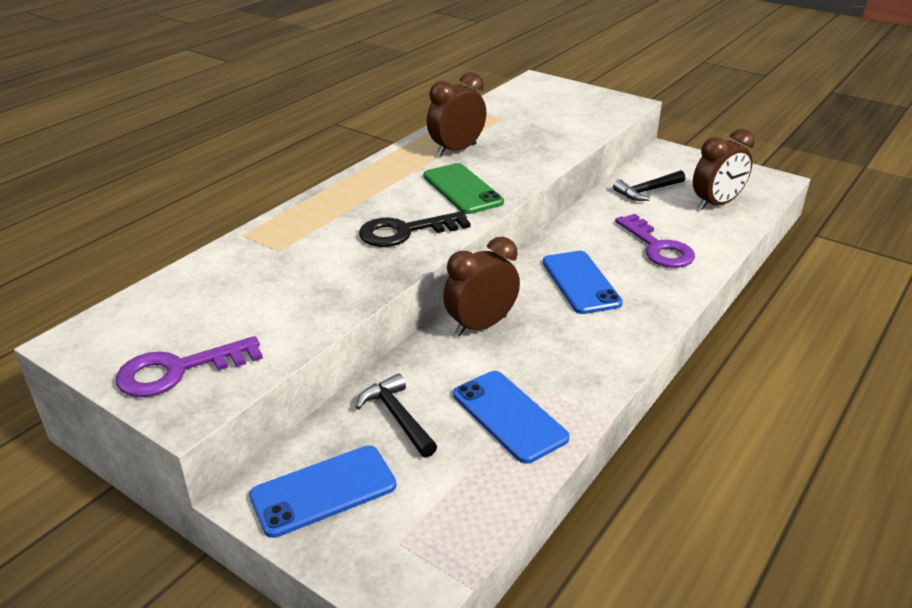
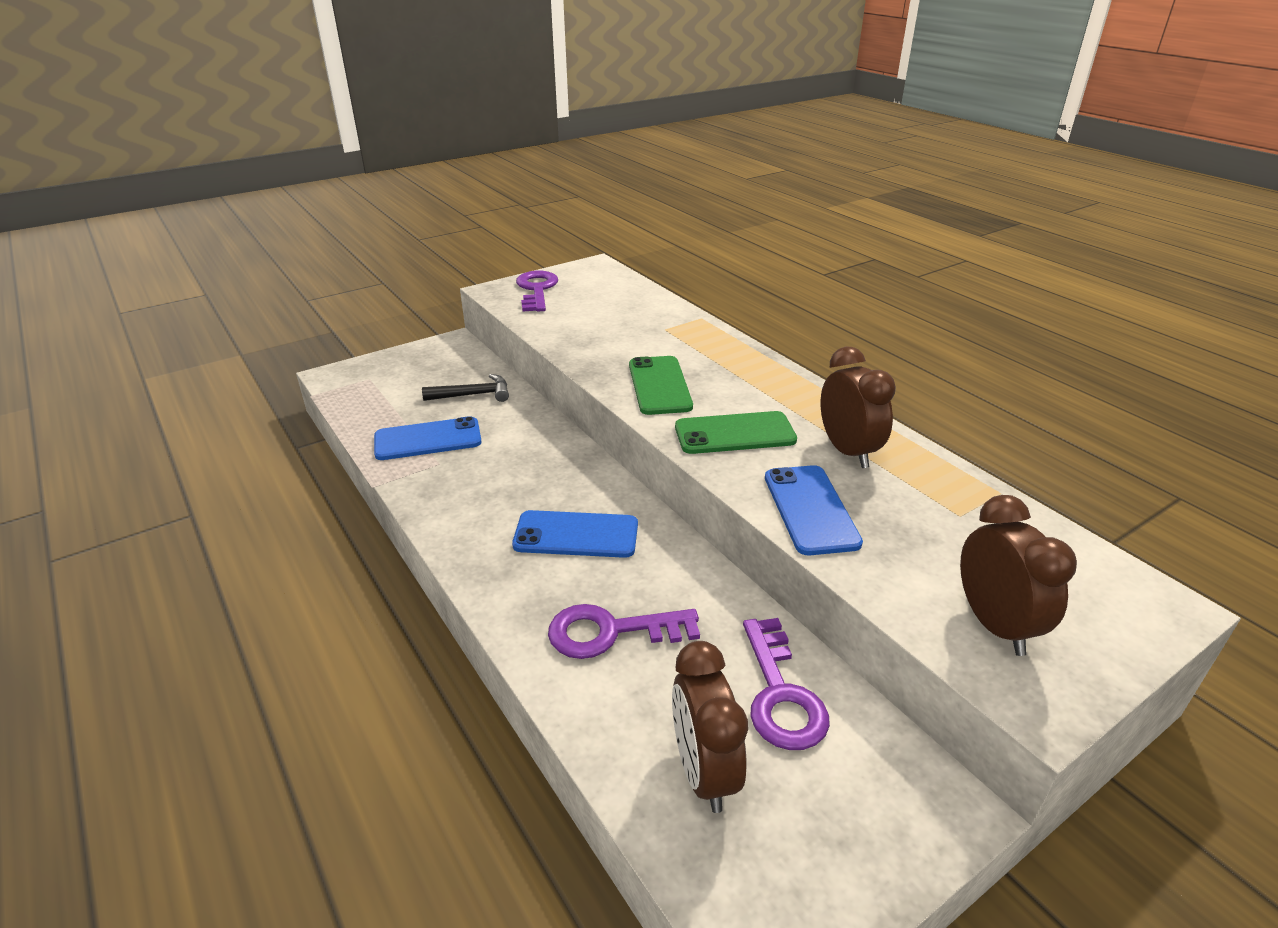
camera: 110 degrees right, 0 degrees up
(323, 491) = (434, 362): blue phone -> blue phone (810, 509)
(405, 232) = (659, 385): black key -> green phone
(481, 326) = (550, 453): brown clock -> brown clock (994, 625)
(647, 191) = (781, 694): black hammer -> purple key

